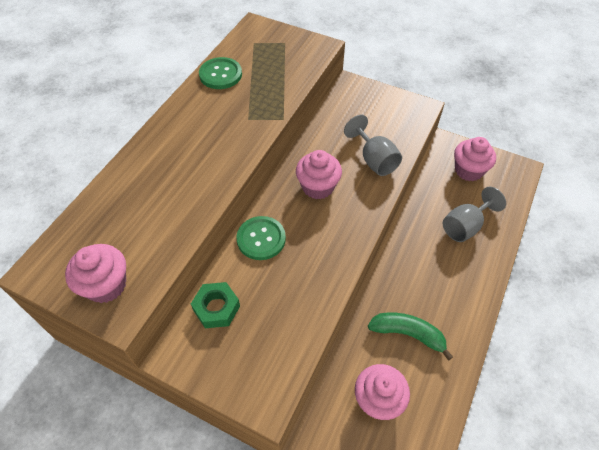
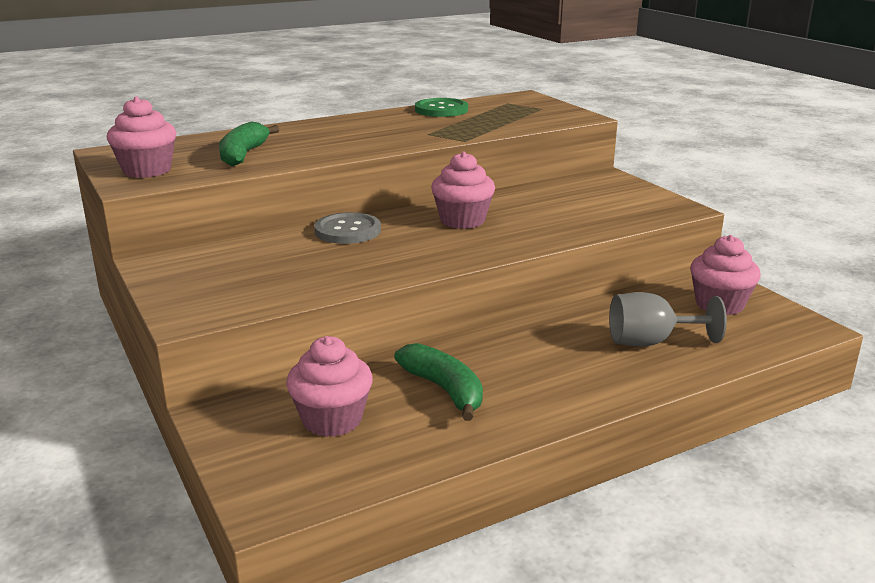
camera: 35 degrees right, 30 degrees down
(153, 219) = (243, 154): none -> green banana
(216, 308) = (236, 252): green nut -> none
(261, 239) = (347, 231): green button -> grey button
(374, 160) = (561, 223): grey goblet -> none

